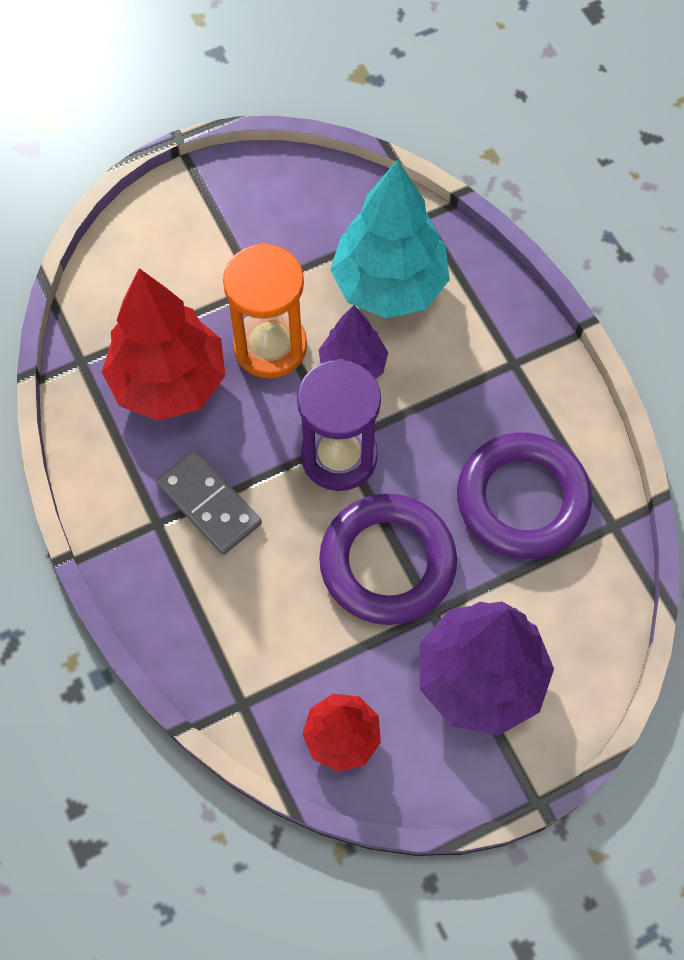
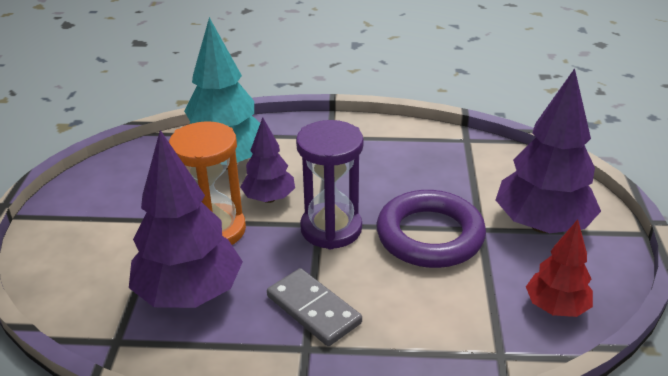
camera: 60 degrees left, 30 degrees down
(169, 382) = (189, 294): red tree -> purple tree
(209, 504) = (313, 309): grey domino -> grey domino turned 60 degrees clockwise
(522, 500) = (425, 165): purple ring -> none

